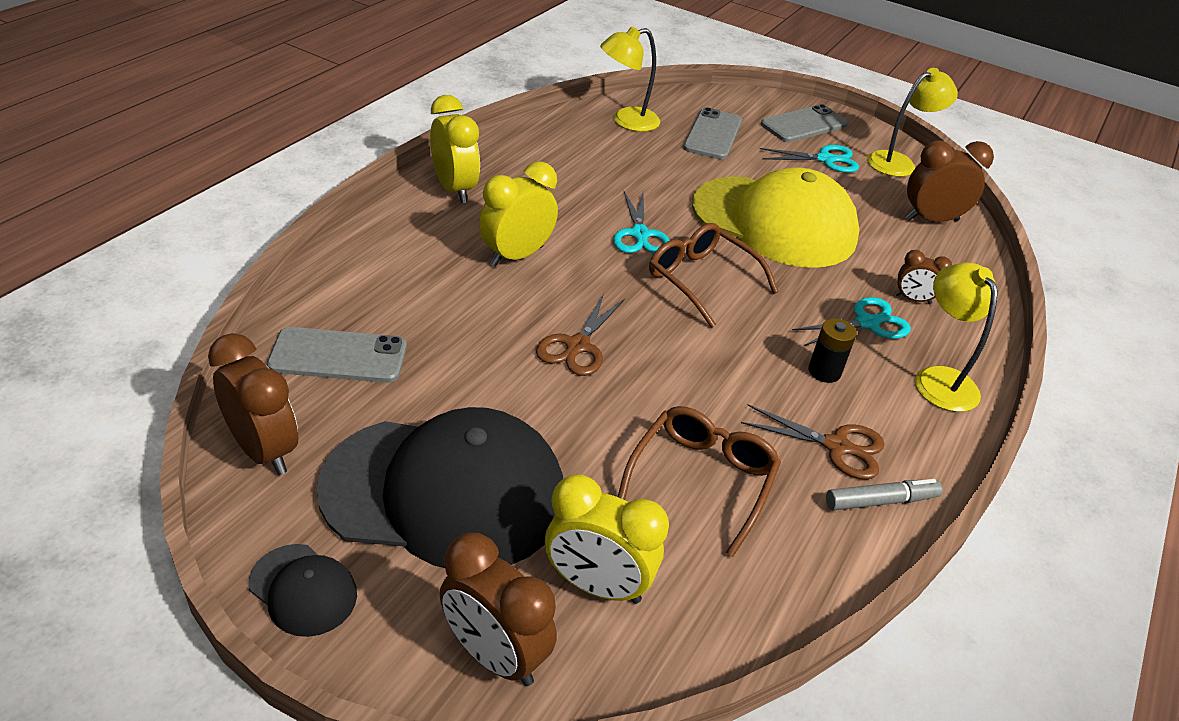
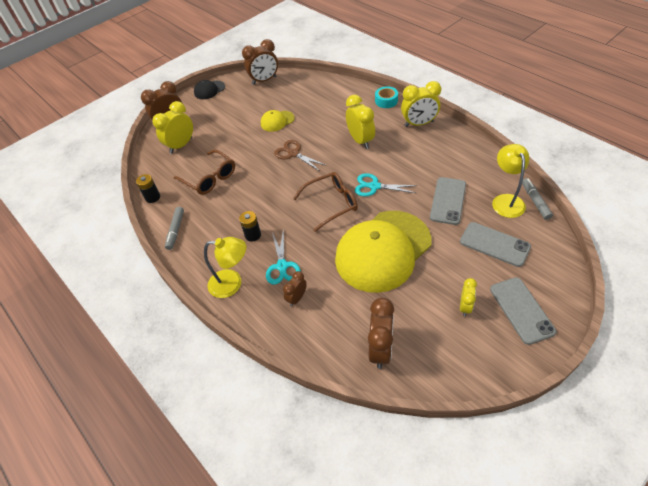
camera: 115 degrees right, 10 degrees up
(338, 356) = (304, 93): grey phone -> grey phone (448, 201)
(378, 228) = (386, 101): none -> turquoise tape
(444, 492) = (232, 116): black cap -> none
(462, 391) = (277, 121): none -> yellow cap
(620, 101) = (535, 201): none -> grey marker
(811, 587) = (152, 197): none -> black battery
(825, 159) = (465, 307): turquoise scissors -> yellow clock
(836, 446) = (208, 225): brown scissors -> none
(898, 162) = (465, 362): yellow lamp -> none

